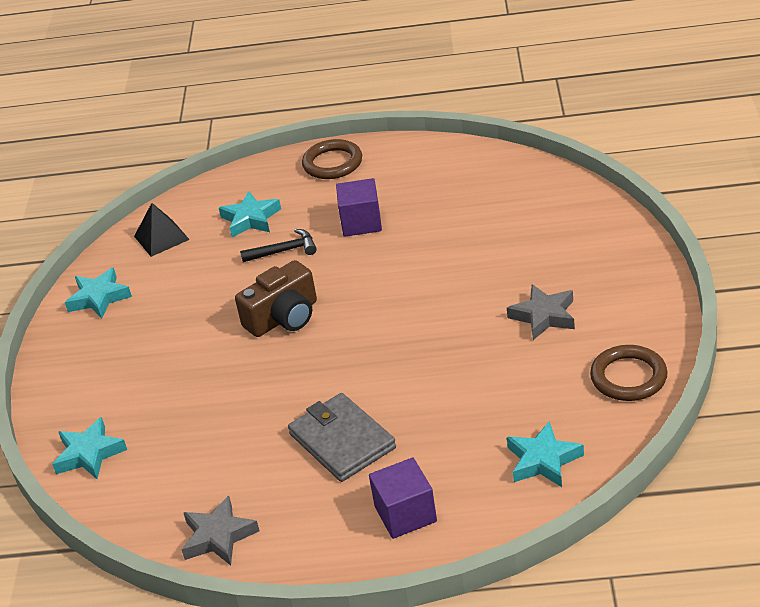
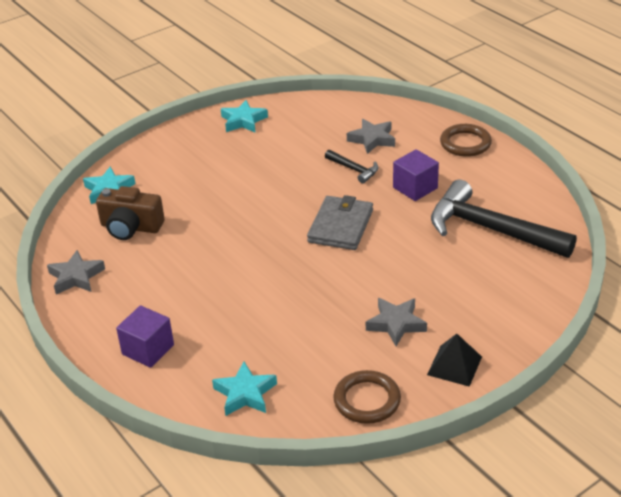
camera: 50 degrees right, 0 degrees up
(161, 238) = (319, 114): black pyramid -> black pyramid (454, 365)
(250, 219) = (372, 139): turquoise star -> grey star
(284, 317) = (289, 203): brown camera -> brown camera (131, 227)
(342, 441) = (194, 287): grey wallet -> grey wallet (341, 226)
(475, 202) = (490, 229): none -> black hammer

